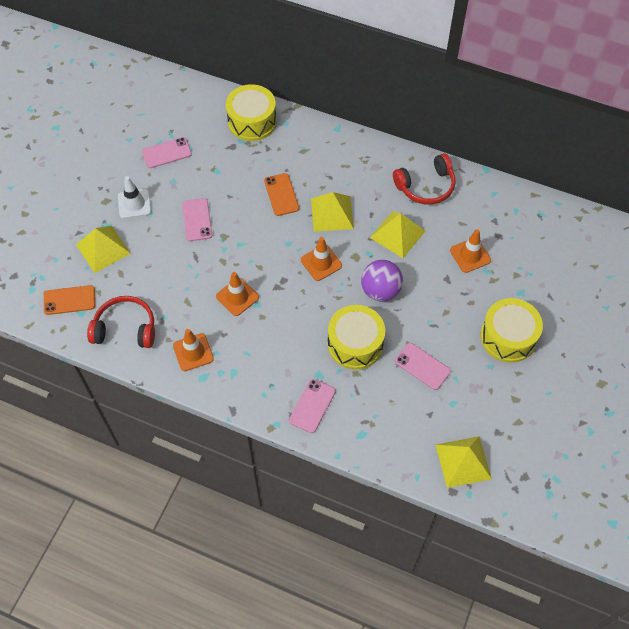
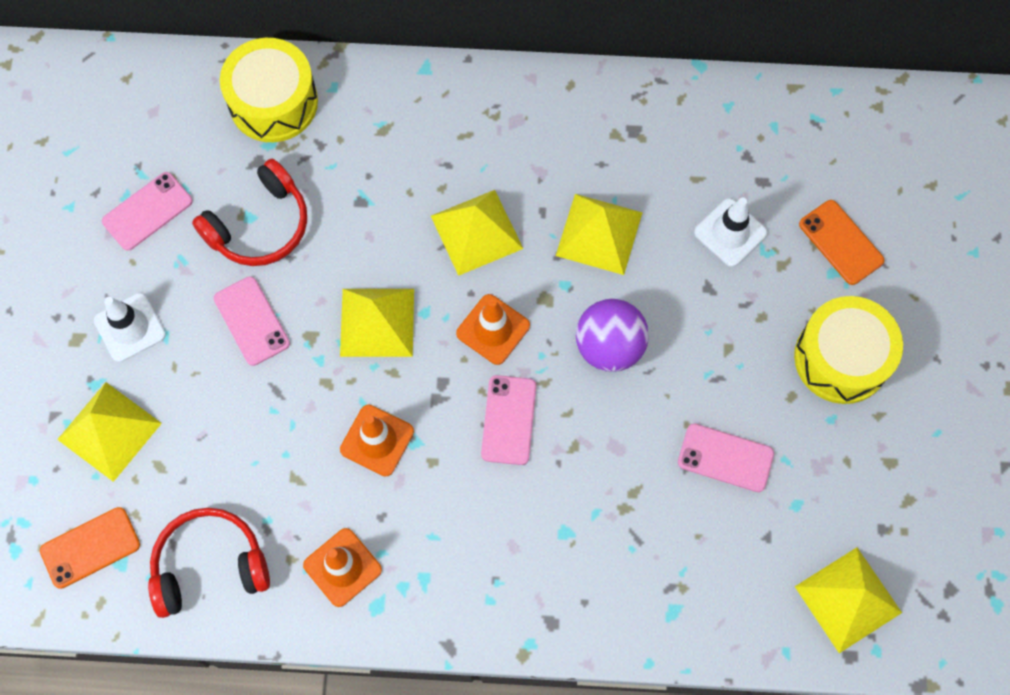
camera: 20 degrees left, 10 degrees up
(261, 240) = (377, 322): none -> yellow pyramid
(281, 194) = (378, 225): orange phone -> orange phone (841, 242)
(312, 406) = (575, 591): pink phone -> pink phone (508, 420)
(355, 344) = (603, 456): yellow drum -> none
(426, 186) = (613, 130): red headphones -> red headphones (260, 225)
(470, 255) = (730, 232): orange traffic cone -> white traffic cone

